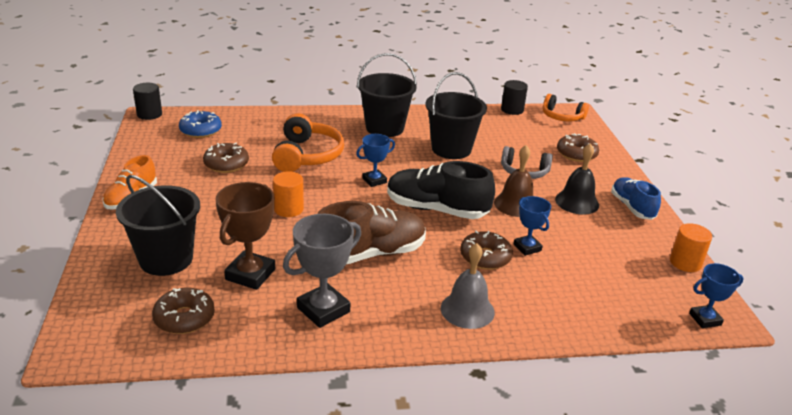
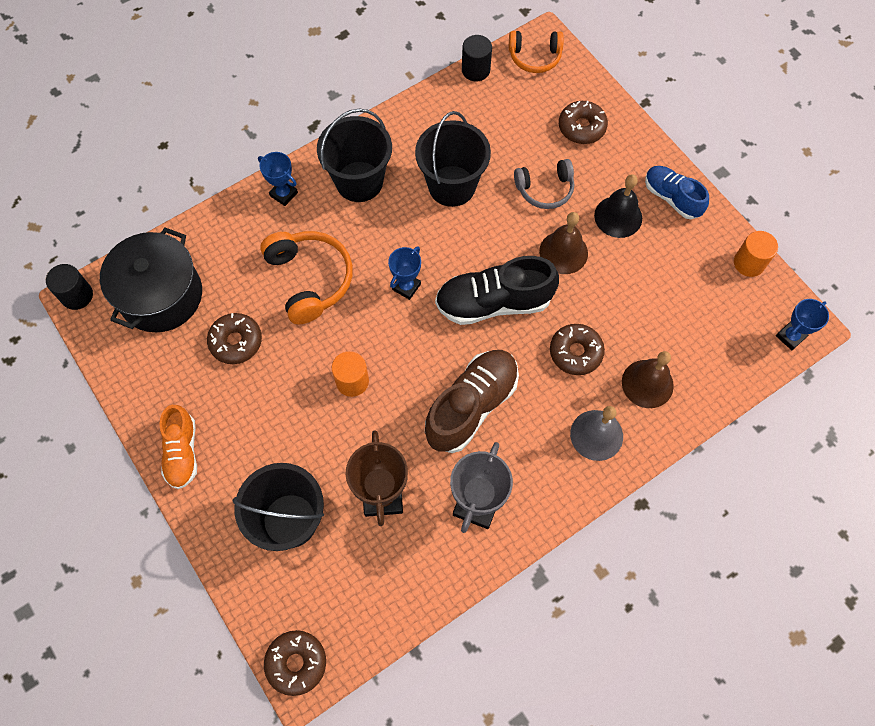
camera: 25 degrees left, 35 degrees up
(184, 318) = (366, 584): brown donut -> brown donut (296, 663)
(200, 130) = (161, 295): blue donut -> black pot
(527, 247) = (605, 317): blue trophy -> blue trophy (283, 194)
(539, 297) = (647, 383): none -> brown bell

